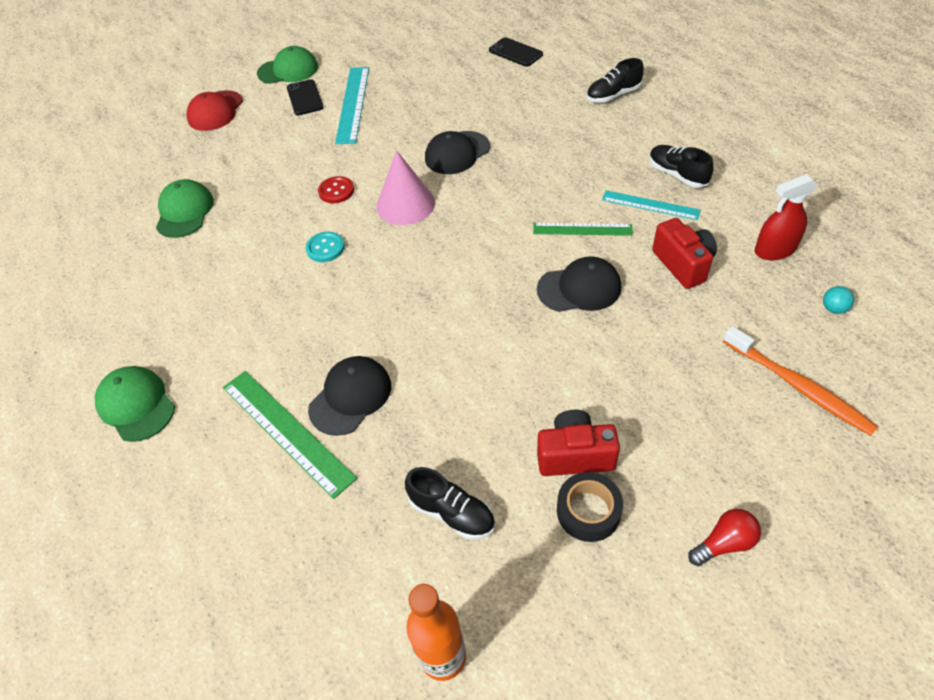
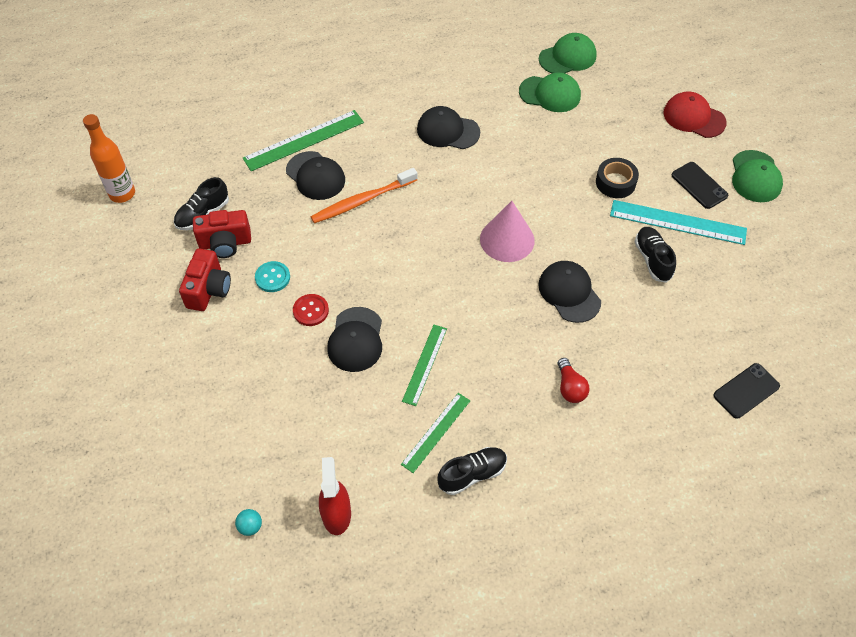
camera: 100 degrees right, 5 degrees up
(136, 405) = (360, 68): green cap -> green cap (567, 57)
(252, 284) = (447, 131): none -> black cap
(305, 98) = (699, 185): black phone -> black phone turned 60 degrees clockwise
(325, 248) = (471, 178): turquoise button -> turquoise button (272, 277)
(336, 191) = (542, 193): red button -> red button (311, 311)
(588, 511) = (166, 285): black tape -> black tape (615, 182)
(613, 95) = (630, 464): black shoe -> black shoe (652, 259)
(650, 205) = (436, 432): turquoise ruler -> green ruler
(683, 264) = (350, 428): red camera -> red camera (225, 243)
(724, 543) = (106, 351): red light bulb -> red light bulb (570, 387)
(798, 387) = (191, 456): orange toothbrush -> orange toothbrush (362, 201)

